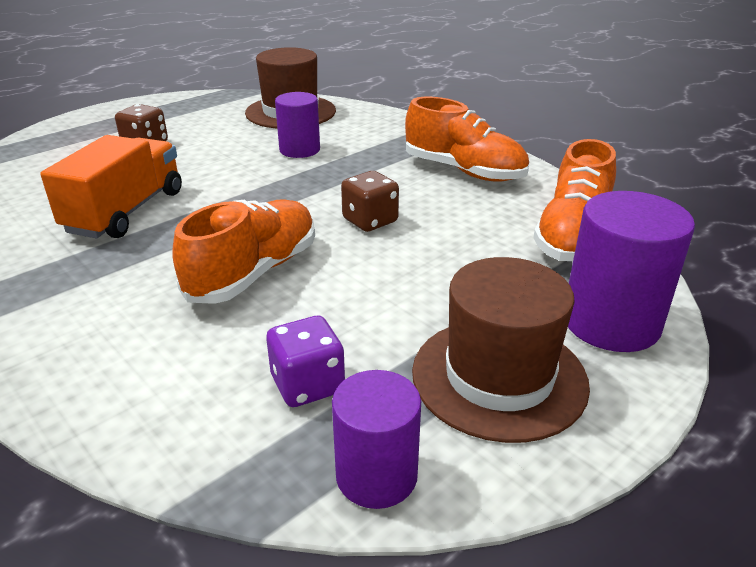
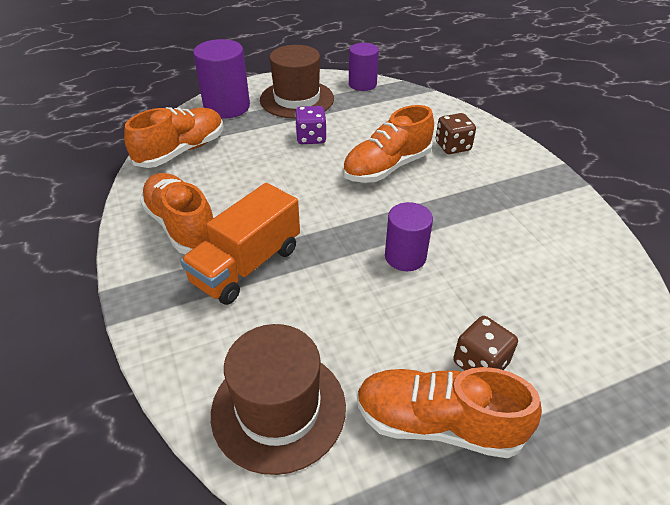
camera: 160 degrees left, 10 degrees up
(126, 212) = (478, 243): orange truck -> orange truck (247, 265)
(182, 121) = (437, 423): none -> orange shoe
(299, 150) = (306, 301): purple cylinder -> purple cylinder (405, 257)
(307, 385) = (376, 111): purple dice -> purple dice (311, 138)
(370, 221) = (295, 190): brown dice -> brown dice (452, 146)

